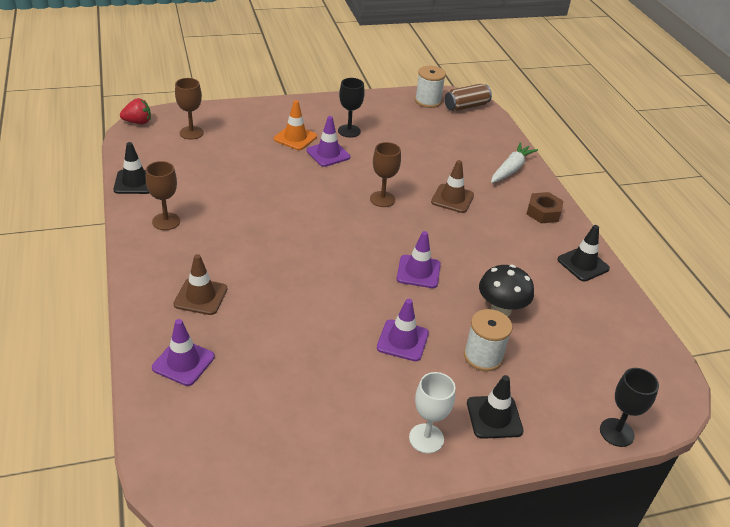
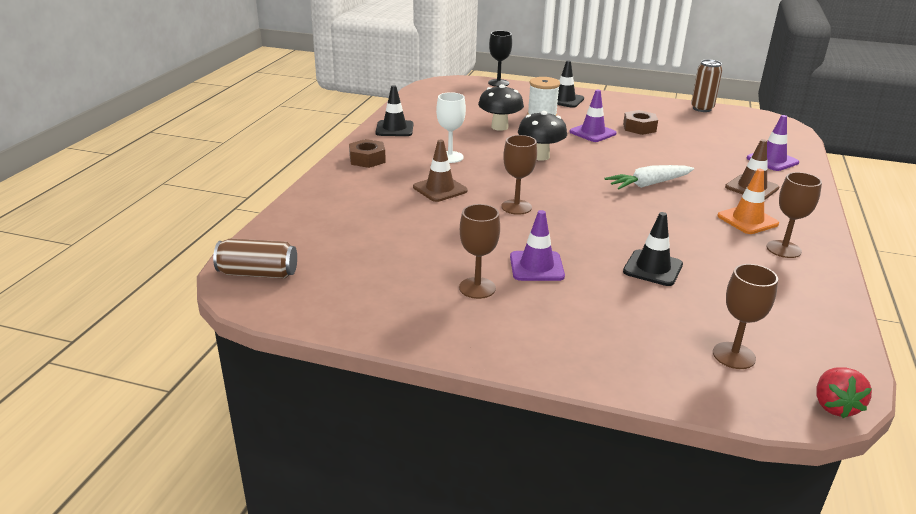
camera: 145 degrees left, 10 degrees down
(135, 182) = (828, 302): black traffic cone -> black traffic cone (652, 268)
(138, 122) = (834, 406): red strawberry -> red strawberry turned 105 degrees counterclockwise
(295, 138) = (566, 300): orange traffic cone -> orange traffic cone (747, 220)
(303, 485) = (702, 109): none -> brown can
(349, 131) = (477, 288): black goblet -> brown goblet
(359, 377) = (639, 128): none -> brown nut
(418, 272) = (540, 156): purple traffic cone -> black mushroom
(426, 438) = (615, 104): white goblet -> white goblet (450, 157)
(428, 101) = (299, 298): white spool -> none
(511, 169) = (335, 194): white carrot -> white carrot (649, 184)

